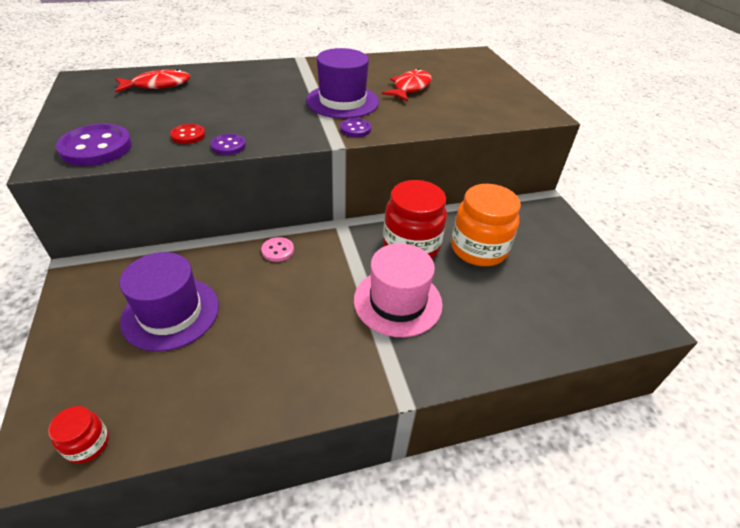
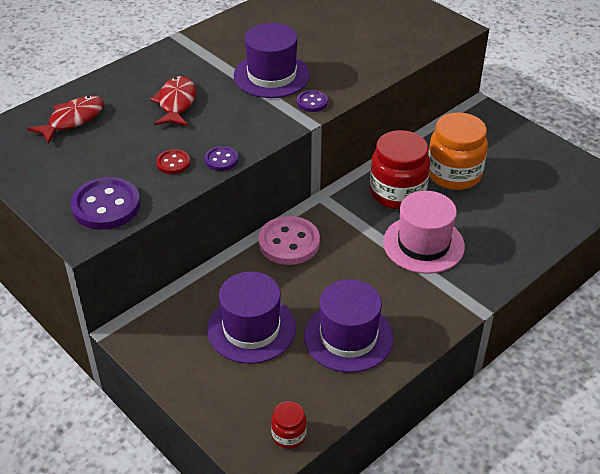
camera: 25 degrees left, 0 degrees up
(245, 363) = (348, 337): none -> purple hat
(277, 250) = (289, 242): pink button -> pink button, size x1.92
(410, 88) = (318, 37): red fish -> red fish (176, 103)

